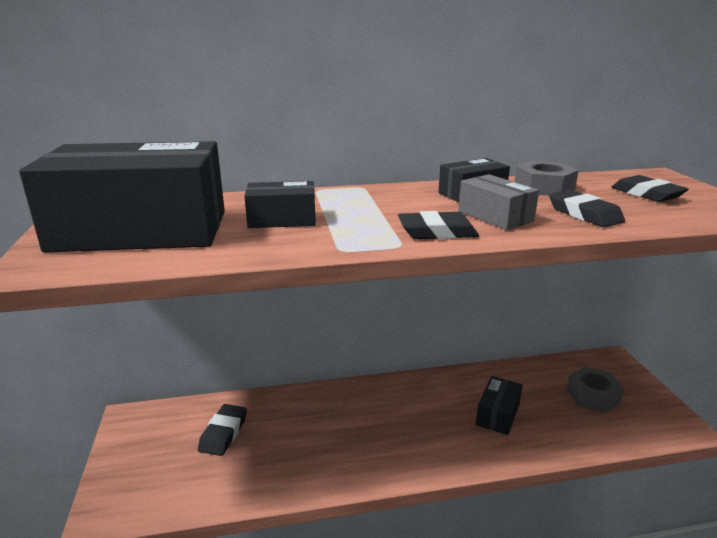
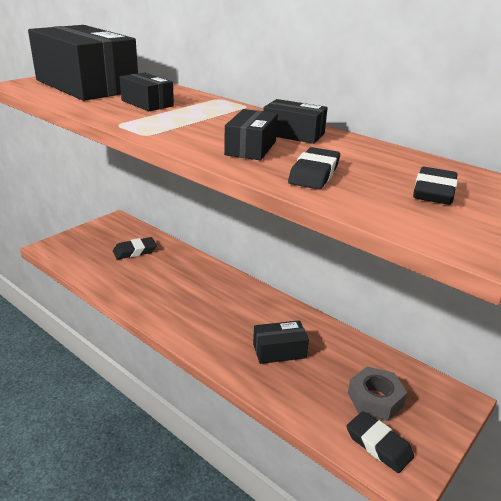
camera: 50 degrees right, 5 degrees up
(437, 232) = (186, 138): black eraser -> black eraser (378, 445)
(495, 216) = (251, 148): grey box -> black box
(544, 187) = (363, 152): grey nut -> none

